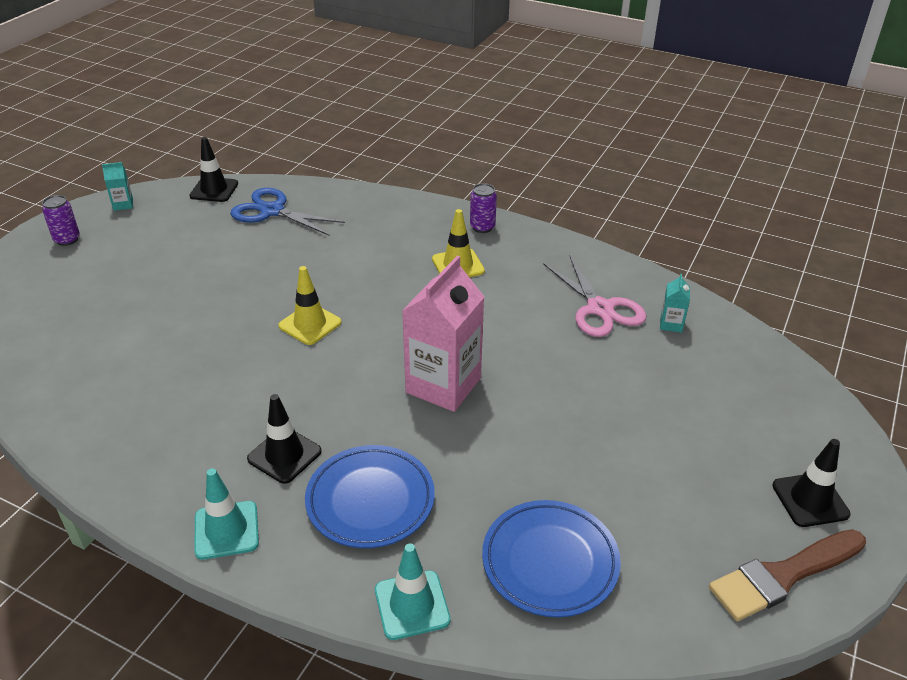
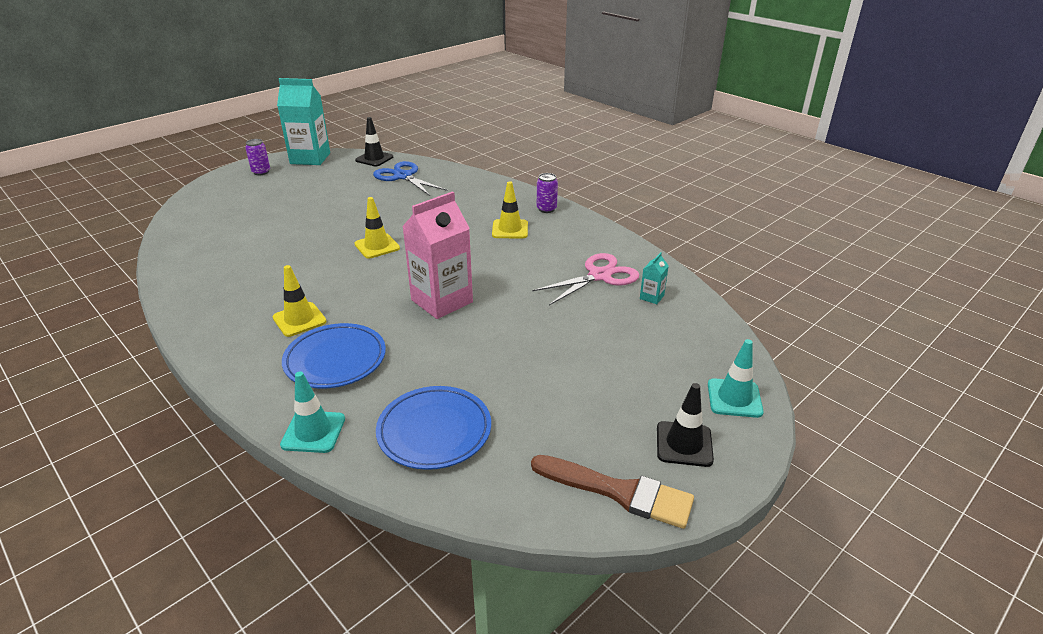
camera: 20 degrees right, 5 degrees down
(123, 204) = (310, 158): turquoise carton -> turquoise carton, size x2.35
(226, 530) = (228, 355): turquoise traffic cone -> turquoise traffic cone (734, 398)
(284, 455) = (299, 320): black traffic cone -> yellow traffic cone
(599, 309) = (599, 276): pink scissors -> pink scissors turned 120 degrees counterclockwise
(783, 576) = (619, 492): brown brush -> brown brush turned 150 degrees counterclockwise

